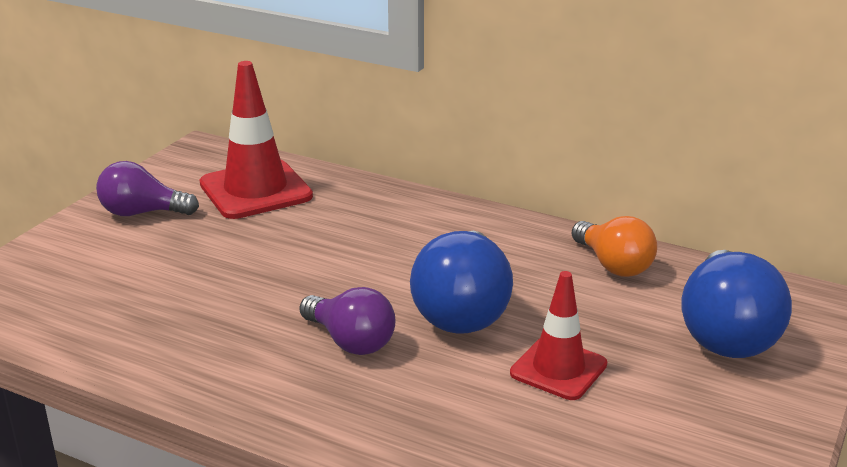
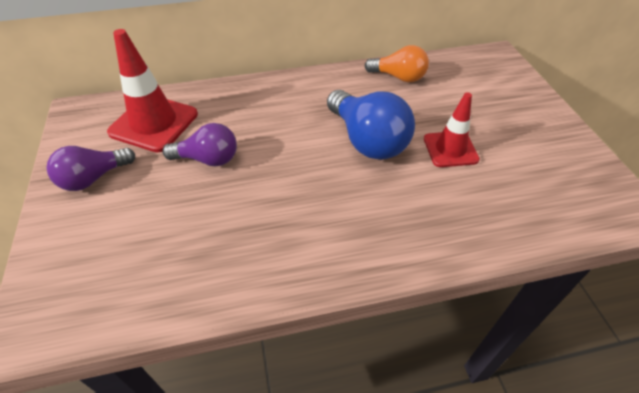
camera: 40 degrees left, 20 degrees up
(350, 341) = (338, 194): purple light bulb -> purple light bulb (208, 159)
(726, 332) = (485, 89): blue light bulb -> none

